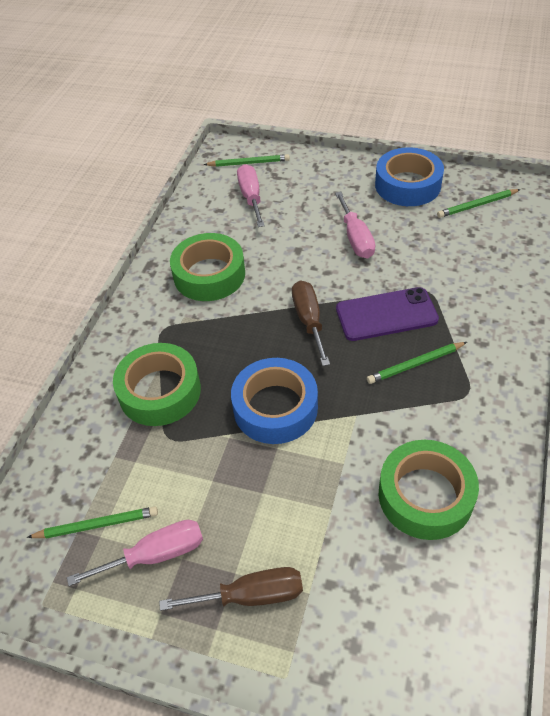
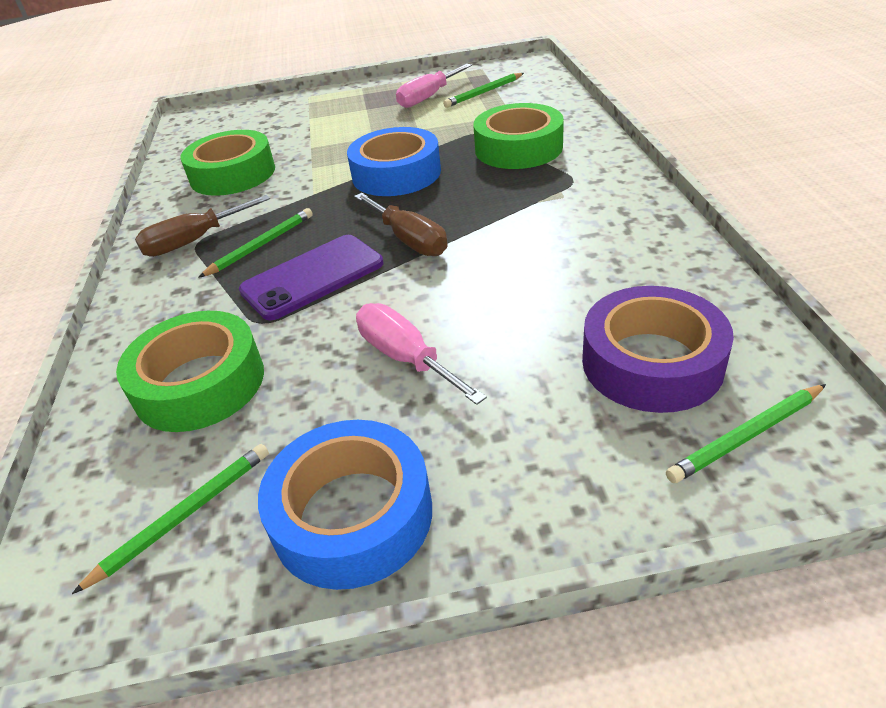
camera: 155 degrees right, 10 degrees down
(209, 275) = (583, 238): green tape -> green tape (199, 383)
(251, 197) = (651, 362): pink screwdriver -> purple tape
(251, 595) = (348, 106): brown screwdriver -> brown screwdriver (194, 241)

